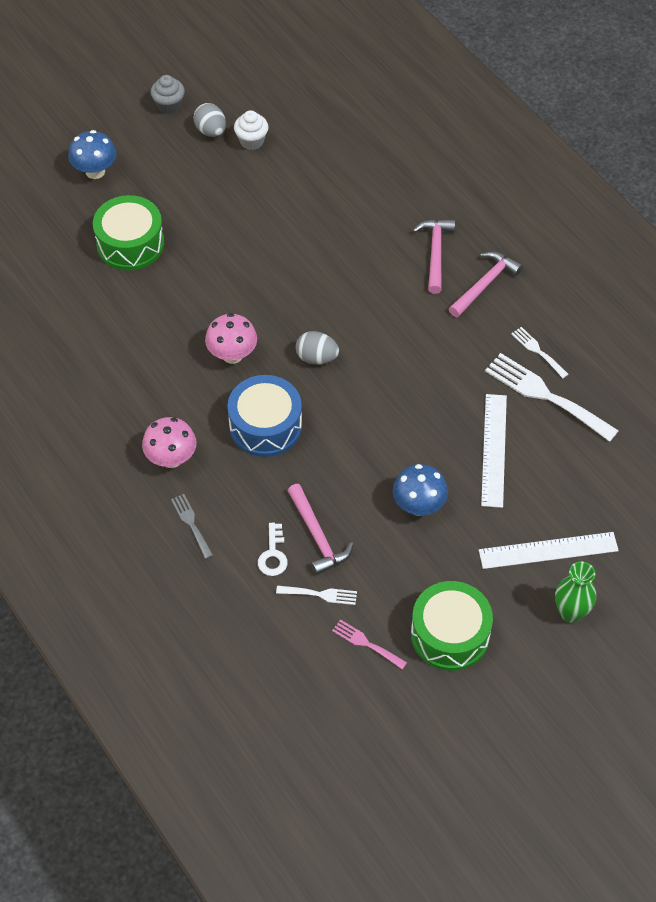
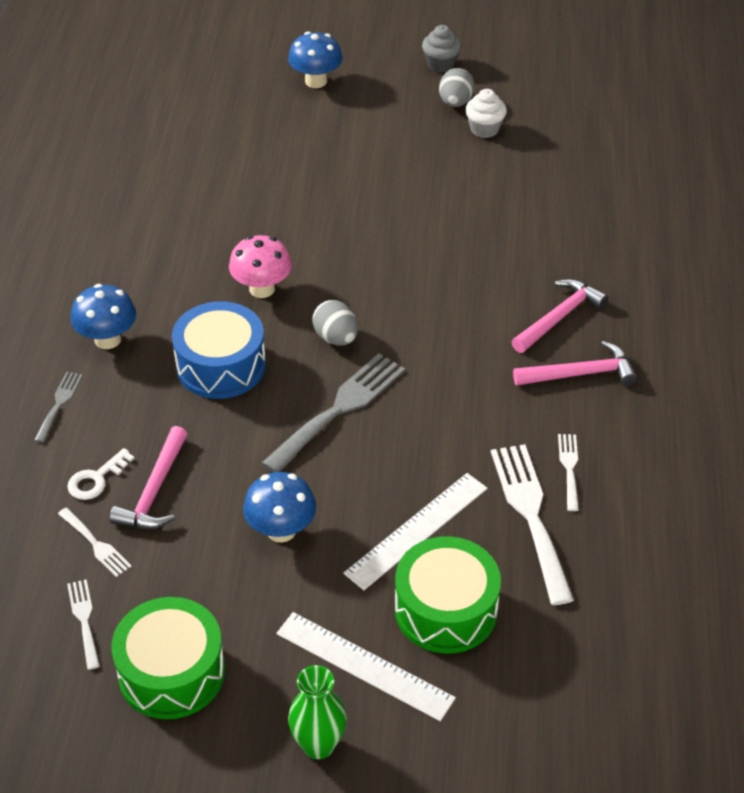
camera: 40 degrees right, 10 degrees down
(130, 244) = (279, 151): green drum -> green drum (446, 609)
(171, 458) = (107, 339): pink mushroom -> blue mushroom
(366, 643) = (84, 620): pink fork -> white fork
(369, 404) = (339, 409): none -> grey fork

